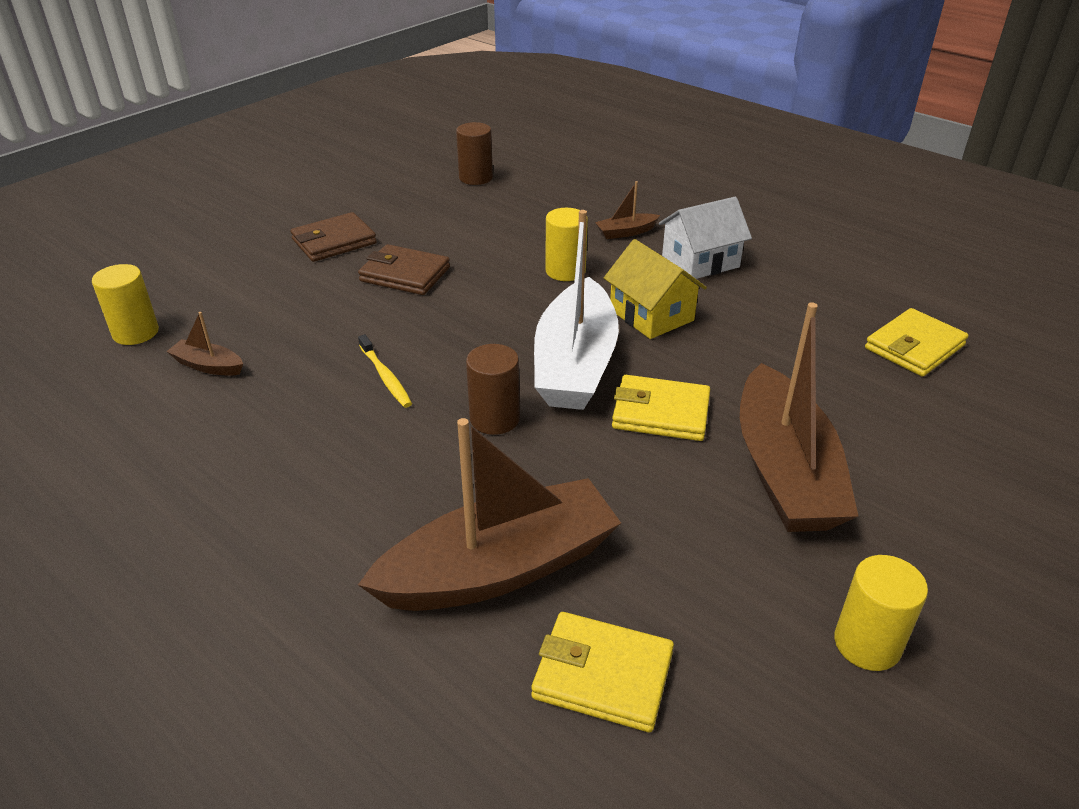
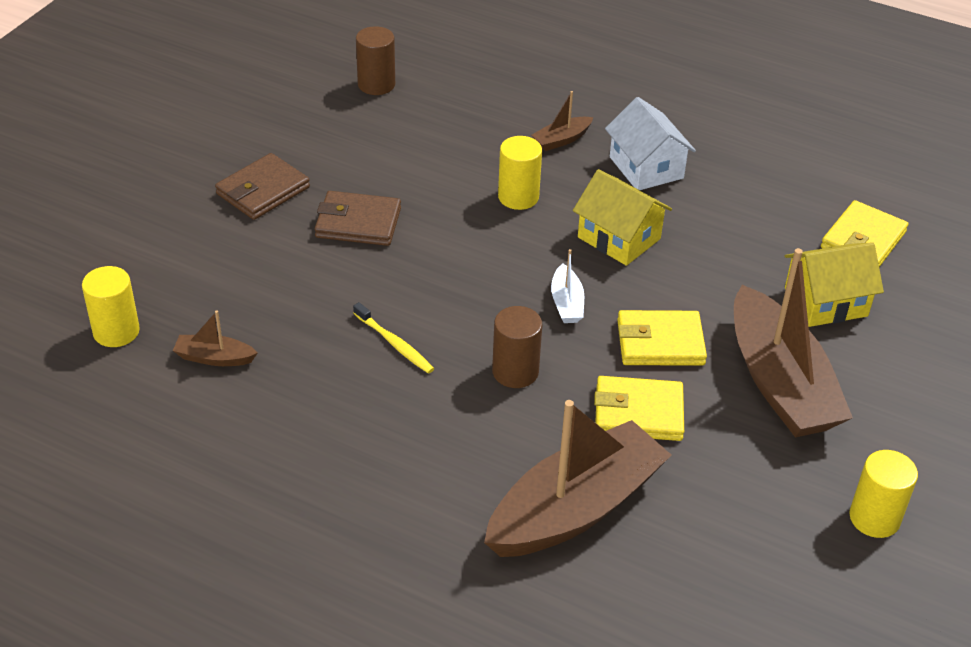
camera: 15 degrees left, 5 degrees up
(575, 364) = (567, 303): white boat -> white boat, size x0.42
(602, 675) = (687, 578): yellow wallet -> yellow wallet (638, 413)
(700, 261) = (646, 167): white house -> white house turned 75 degrees counterclockwise
(858, 399) = (826, 302): none -> yellow house

